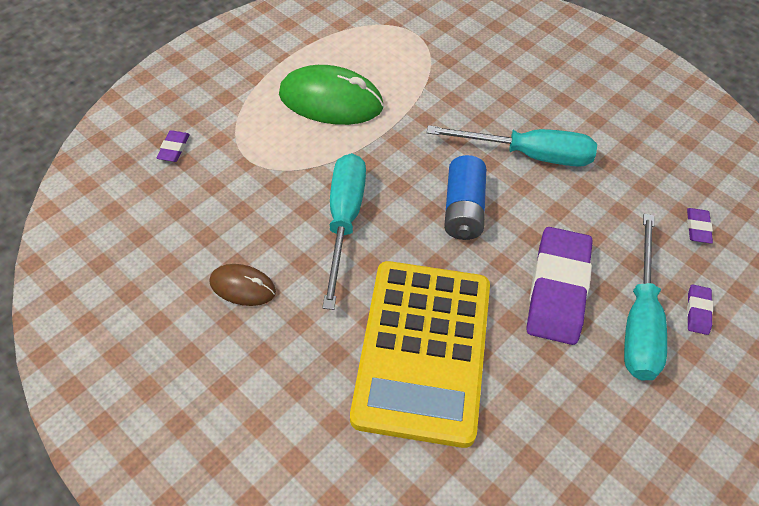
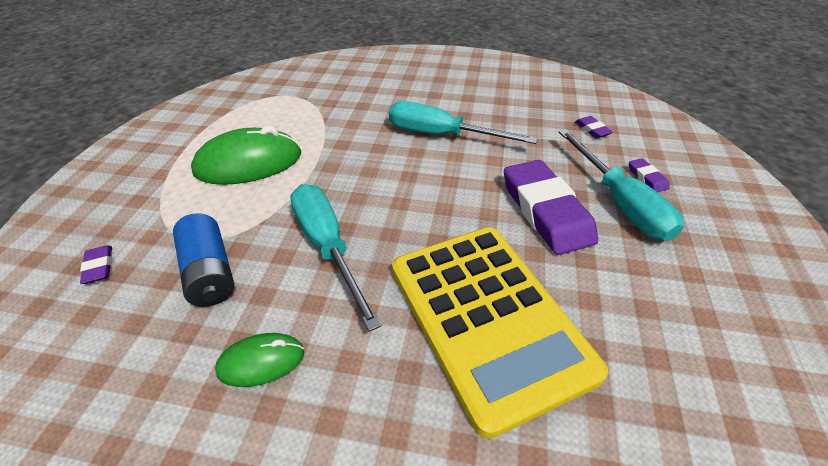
camera: 30 degrees left, 10 degrees down
(242, 287) = (261, 361): brown mouse -> green mouse
(463, 209) = (424, 191): blue battery -> blue battery (209, 272)
(529, 155) = (441, 135): turquoise screwdriver -> turquoise screwdriver turned 135 degrees counterclockwise

